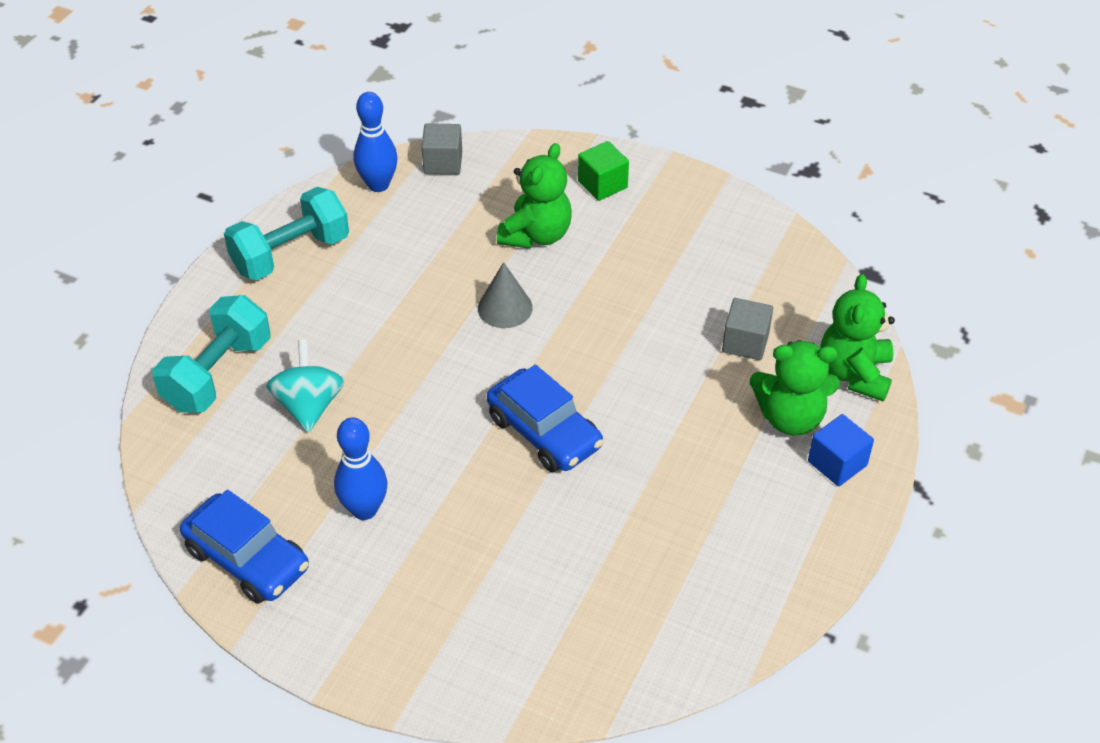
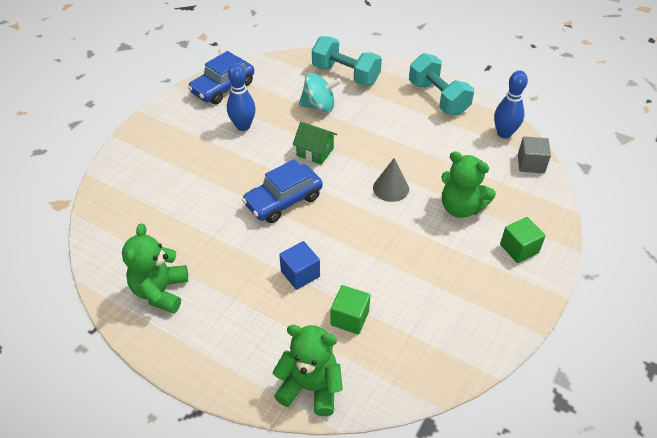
camera: 95 degrees right, 0 degrees up
(429, 402) = (315, 152): none -> green house
(745, 342) = (349, 318): grey cube -> green cube
(790, 417) = (273, 335): green teddy bear -> green teddy bear (160, 291)
(837, 463) = (225, 358): blue cube -> blue cube (300, 274)

